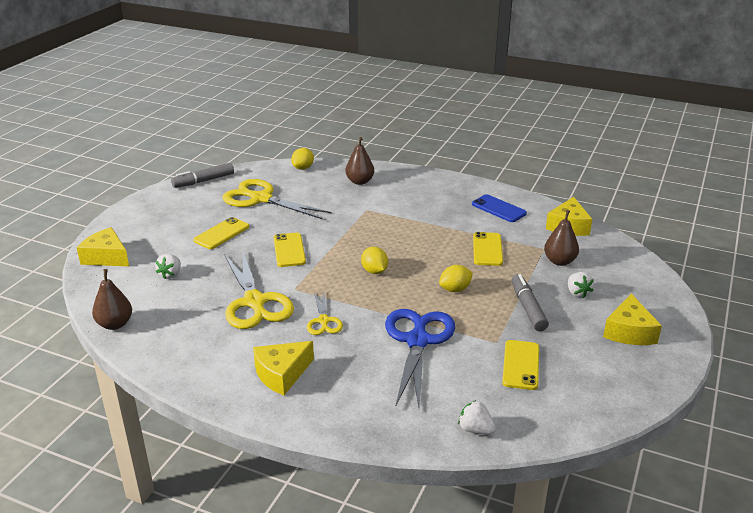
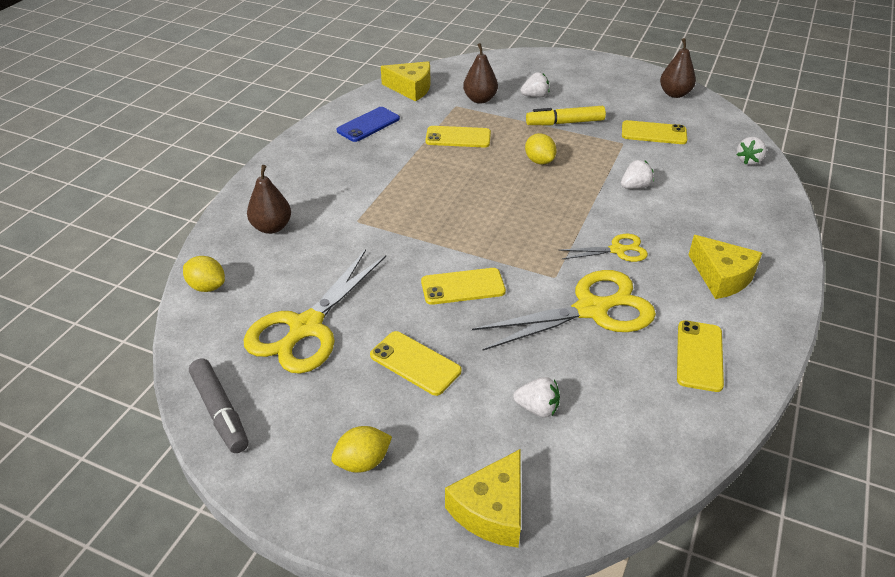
camera: 90 degrees left, 10 degrees up
(115, 324) = (676, 452): brown pear -> brown pear (674, 94)
(194, 347) = (699, 356): none -> yellow phone
(374, 271) = (509, 214): yellow lemon -> yellow lemon (363, 462)
(418, 341) = (635, 186): blue scissors -> white strawberry
(528, 308) = (565, 123): grey marker -> yellow marker
(629, 332) = (590, 80): yellow cheese -> none

